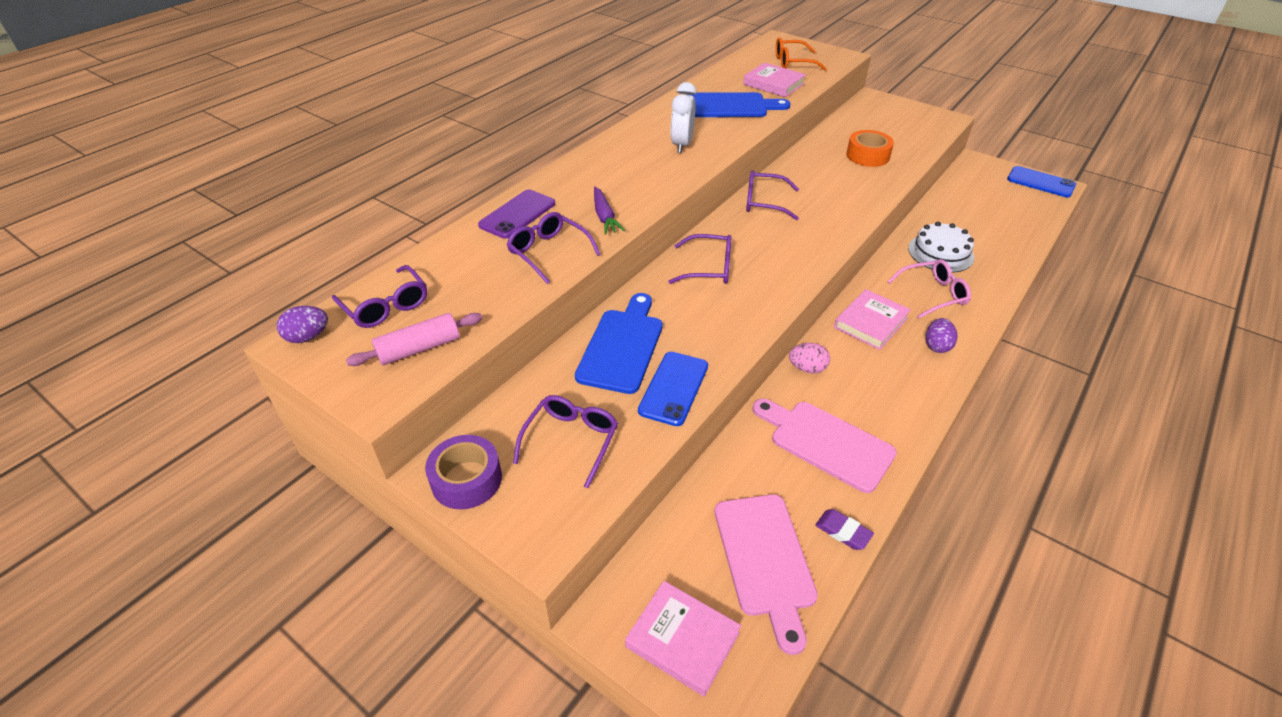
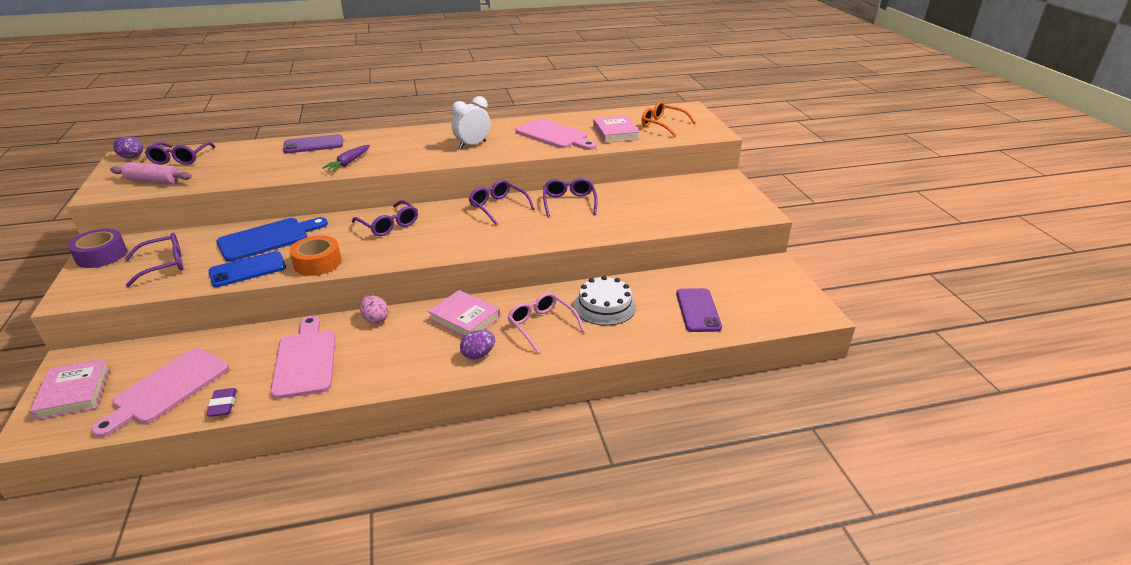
camera: 40 degrees right, 10 degrees down
(549, 253) = (287, 167): purple glasses -> purple glasses (569, 203)
(731, 106) = (554, 135): blue cutting board -> pink cutting board
(867, 156) = (633, 210): orange tape -> orange tape (317, 263)
(871, 323) = (464, 318): pink book -> pink book turned 45 degrees clockwise
(932, 294) = (542, 326): pink glasses -> pink glasses turned 150 degrees counterclockwise
(997, 222) = (698, 310): none -> purple phone
(1040, 182) = (805, 303): blue phone -> none

